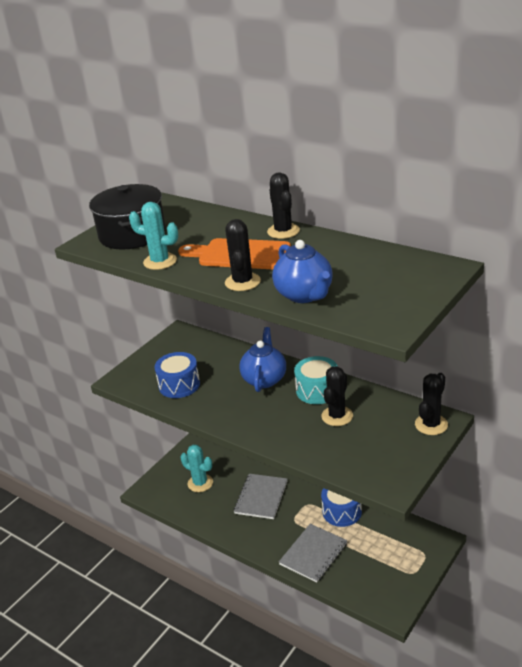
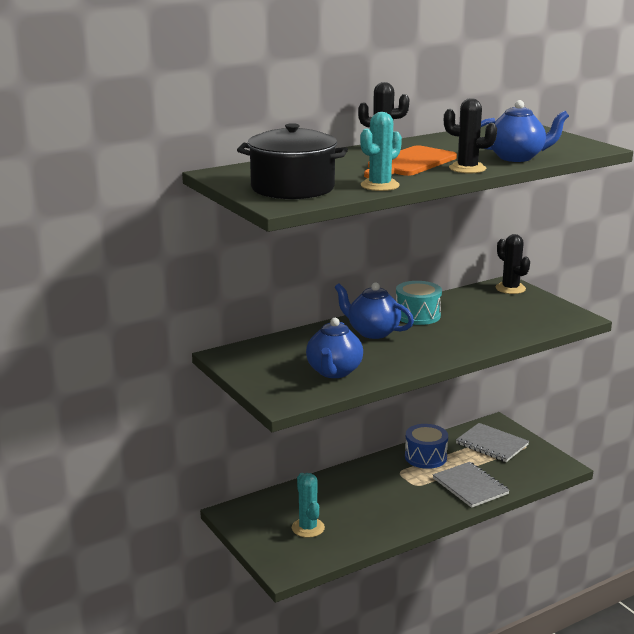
camera: 70 degrees left, 10 degrees down
(179, 385) = (334, 372): blue drum -> blue teapot
(200, 483) = (308, 528): turquoise cactus -> turquoise cactus turned 75 degrees counterclockwise
(261, 497) = (366, 495): grey notebook -> grey notebook (491, 444)
(337, 416) = (465, 316): black cactus -> none

